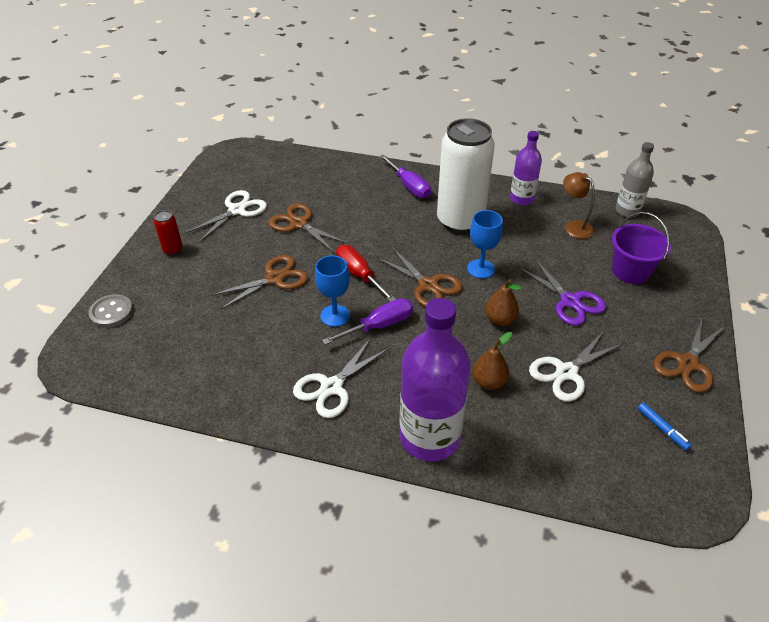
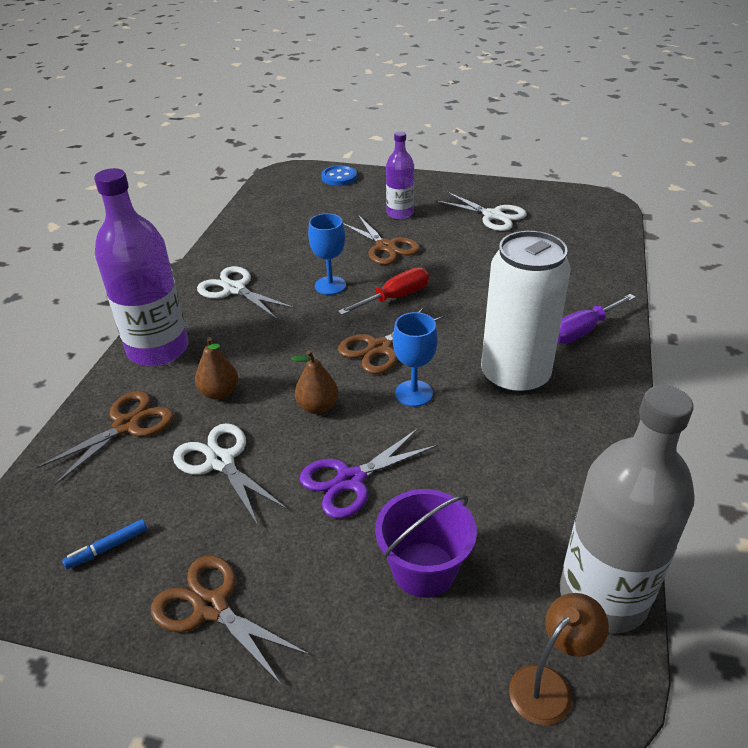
camera: 90 degrees right, 5 degrees down
(111, 312) = (339, 177): grey button -> blue button
(173, 250) = (423, 191): red can -> none
(299, 224) = (478, 254): brown scissors -> brown scissors (126, 425)
(379, 326) = (314, 314): purple screwdriver -> none
(521, 199) = (592, 446): purple bottle -> purple bottle (400, 213)
(574, 226) = (532, 506): brown lamp -> brown lamp (549, 685)
(627, 210) = (603, 596): grey bottle -> grey bottle, size x1.78

